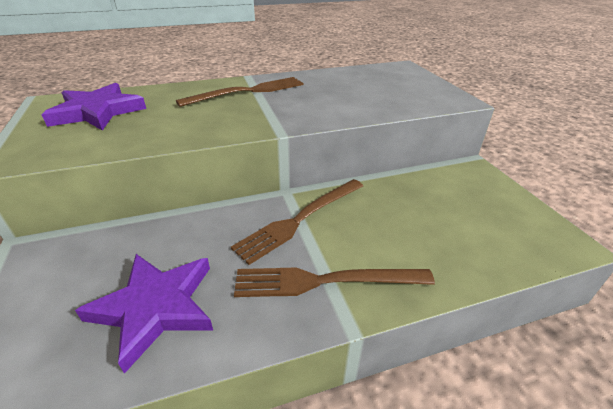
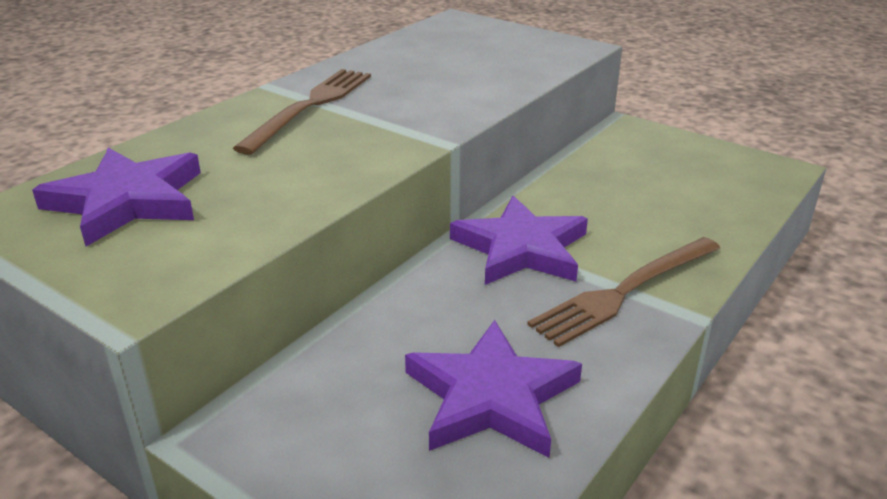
camera: 35 degrees left, 5 degrees down
(300, 219) = (521, 249): brown fork -> purple star

